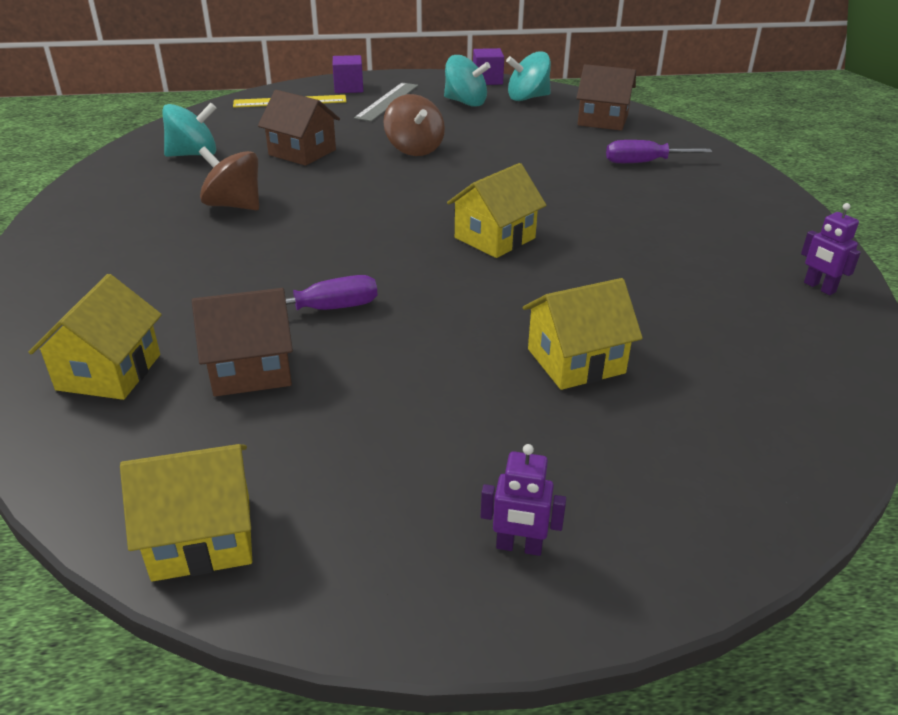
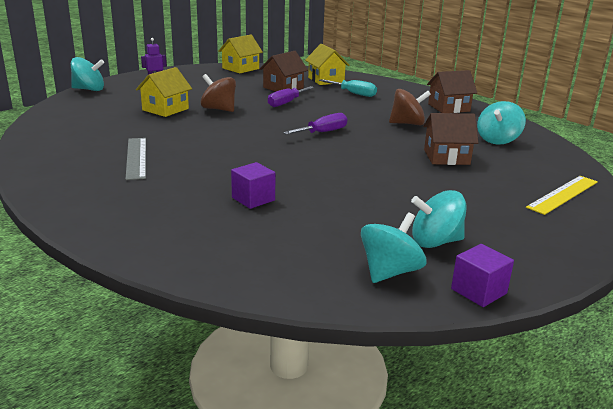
camera: 145 degrees right, 10 degrees down
(158, 299) = (354, 93): none -> turquoise screwdriver
(348, 88) = (565, 226): purple cube -> purple cube (253, 199)
(387, 101) = (499, 219): grey ruler -> grey ruler (136, 158)
(414, 149) = (384, 178): brown spinning top -> brown spinning top (219, 109)
(494, 238) = (250, 140): yellow house -> none
(603, 120) = (273, 260): brown house -> brown house (449, 108)
(643, 163) = (194, 215): purple screwdriver -> purple screwdriver (323, 132)
(738, 536) = (89, 89): none -> turquoise spinning top
(819, 287) = (43, 156): purple robot -> none

